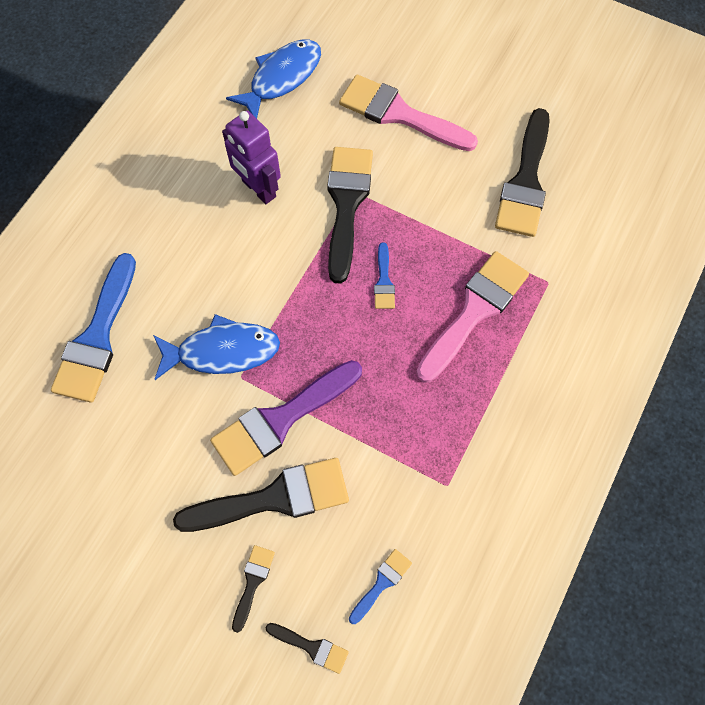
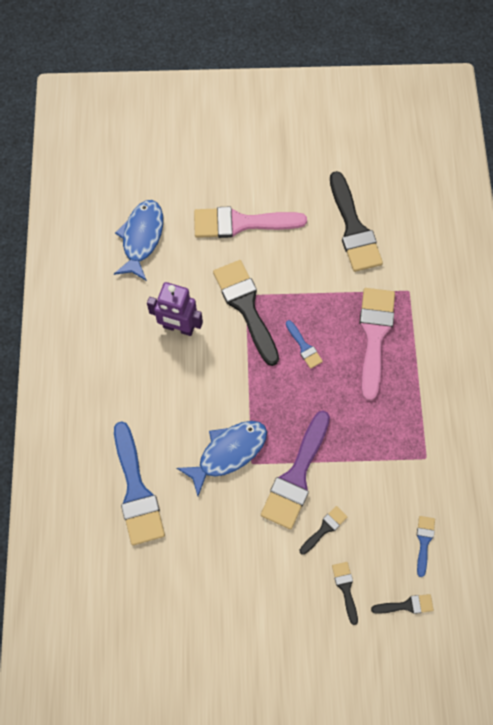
camera: 30 degrees left, 0 degrees up
(274, 498) = (324, 528): black brush -> black brush, size x0.47

